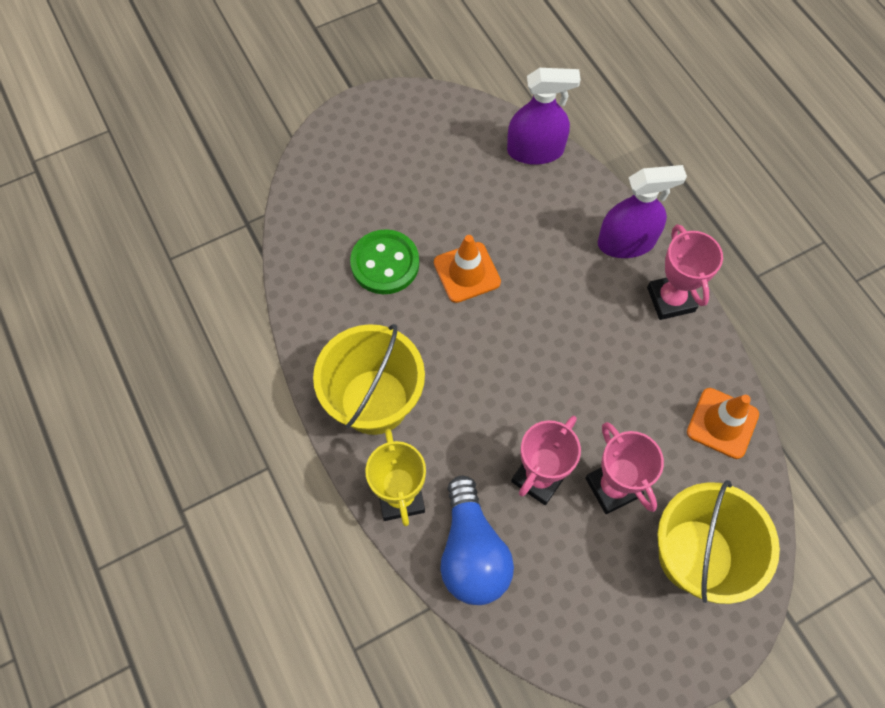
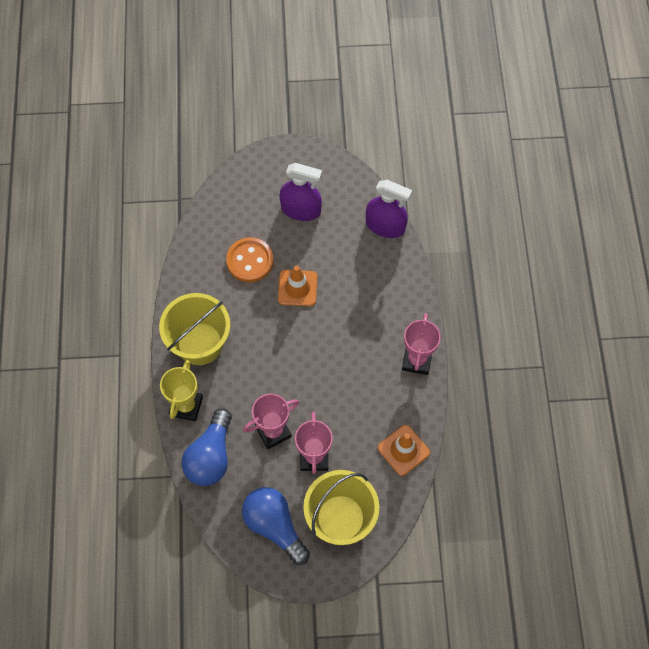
camera: 25 degrees right, 0 degrees up
(385, 263) = (250, 261): green button -> orange button
(613, 610) = (274, 526): none -> blue light bulb
(626, 242) = (410, 311): purple spray bottle -> purple spray bottle (301, 209)

